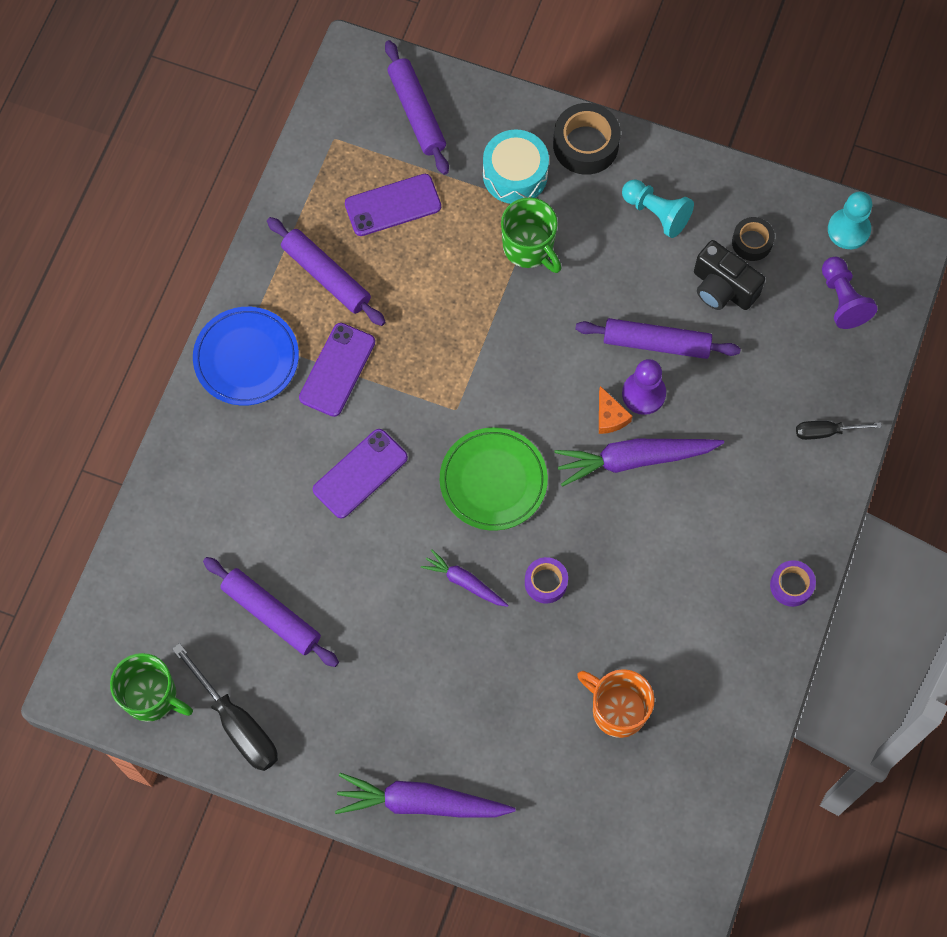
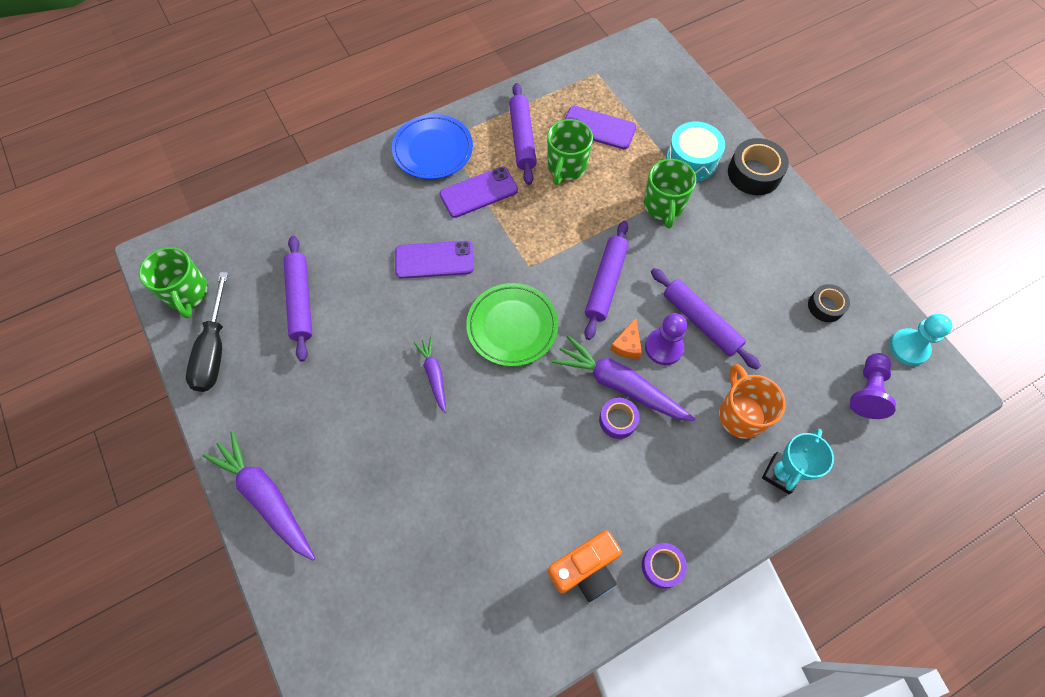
camera: 40 degrees right, 5 degrees down
(399, 275) = (566, 167): none -> green mug
(416, 112) = (659, 90): purple rolling pin -> purple rolling pin (605, 283)
(546, 582) = (486, 418): purple tape -> purple tape (618, 420)
(617, 710) = (454, 549): orange mug -> orange mug (741, 414)
(656, 213) = (769, 243): turquoise pawn -> none
(722, 288) = (779, 320): black camera -> none
(735, 638) = (585, 570): none -> orange camera
(826, 432) = (781, 474): black screwdriver -> turquoise trophy

